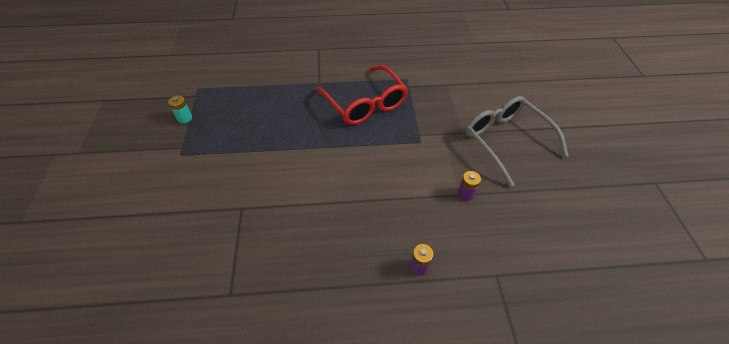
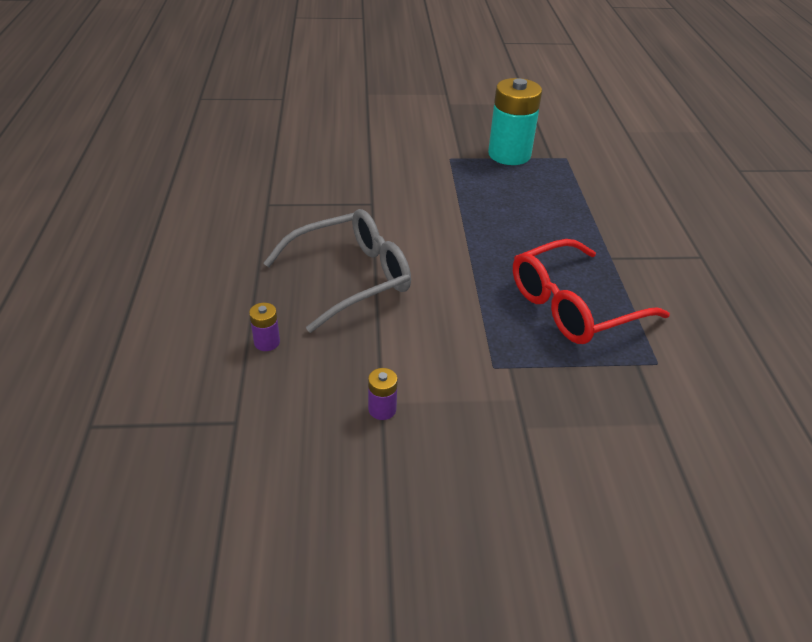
camera: 90 degrees right, 10 degrees down
(185, 118) = (509, 154): turquoise battery -> turquoise battery, size x2.35
(505, 140) = (511, 494): grey glasses -> grey glasses (351, 277)

